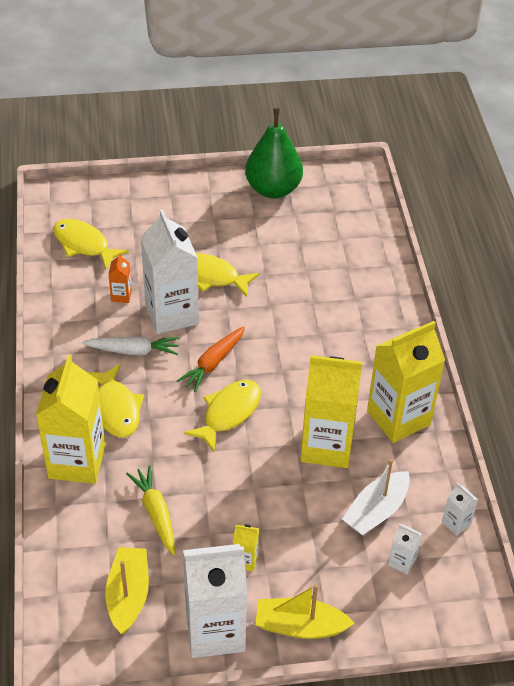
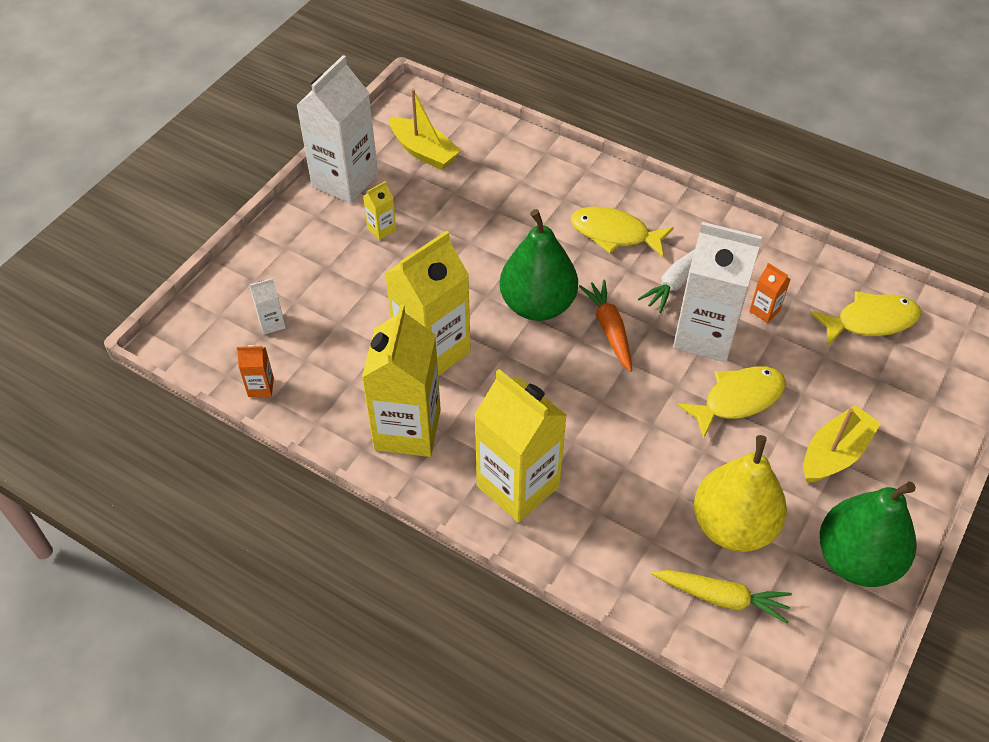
camera: 130 degrees right, 5 degrees up
(77, 462) = (578, 183): yellow carton -> yellow carton (518, 486)
(156, 513) = (479, 202): yellow carrot -> yellow carrot (721, 597)
(228, 413) = (537, 305): yellow fish -> green pear
(300, 626) = (294, 226): yellow boat -> yellow boat (834, 453)
(303, 241) = (733, 526): none -> yellow pear
(376, 511) = (333, 340): white boat -> none
(456, 523) = (261, 387): white carton -> orange carton

